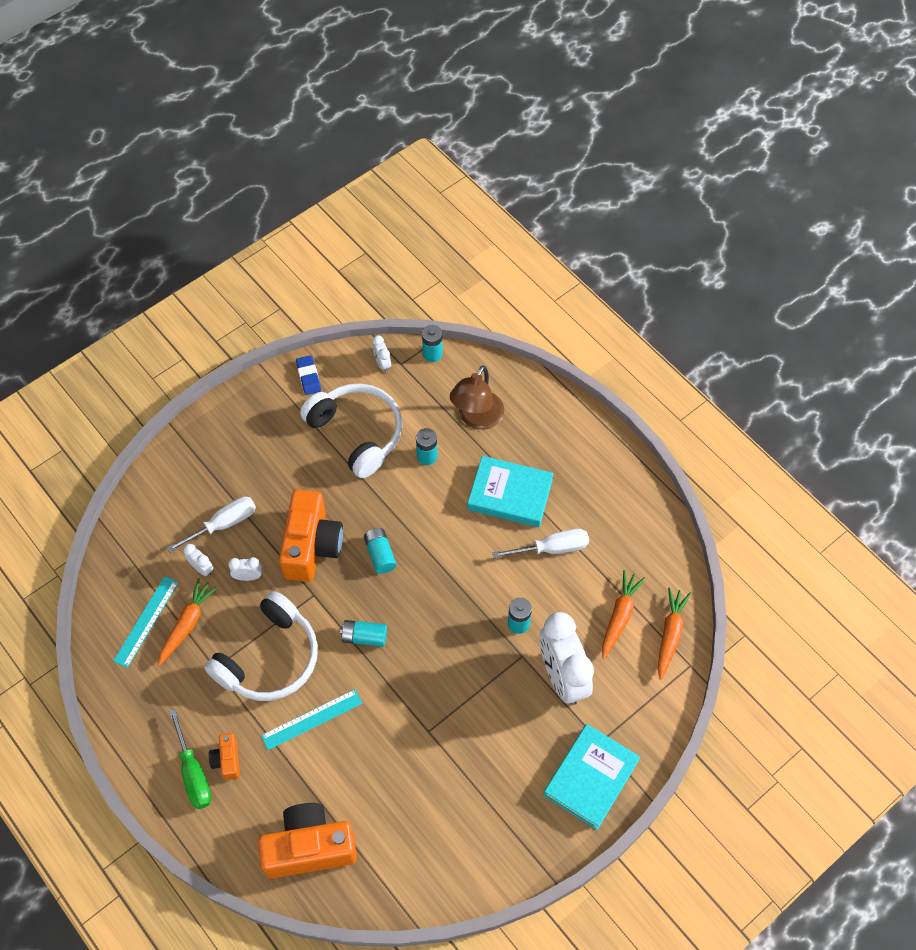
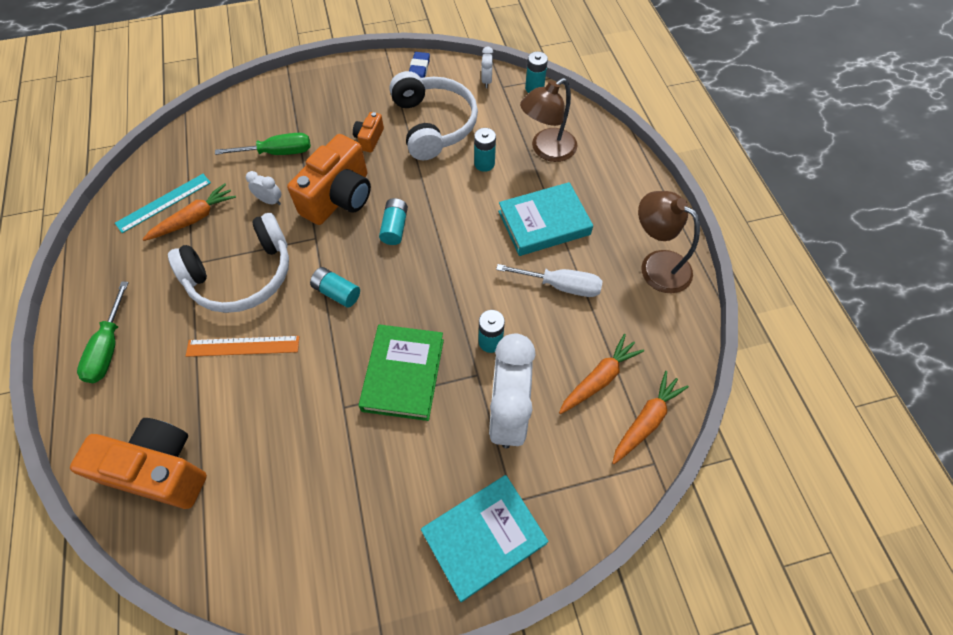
camera: 25 degrees right, 0 degrees up
(202, 568) = (237, 179): white clock -> none
(223, 524) = (277, 153): white screwdriver -> green screwdriver
(227, 760) = (145, 349): orange camera -> orange camera (369, 139)
(311, 719) = (243, 346): turquoise ruler -> orange ruler
(462, 682) = (403, 374): none -> green book
(510, 494) = (544, 223): turquoise book -> turquoise book turned 60 degrees counterclockwise
(622, 495) = (656, 265): none -> brown lamp

